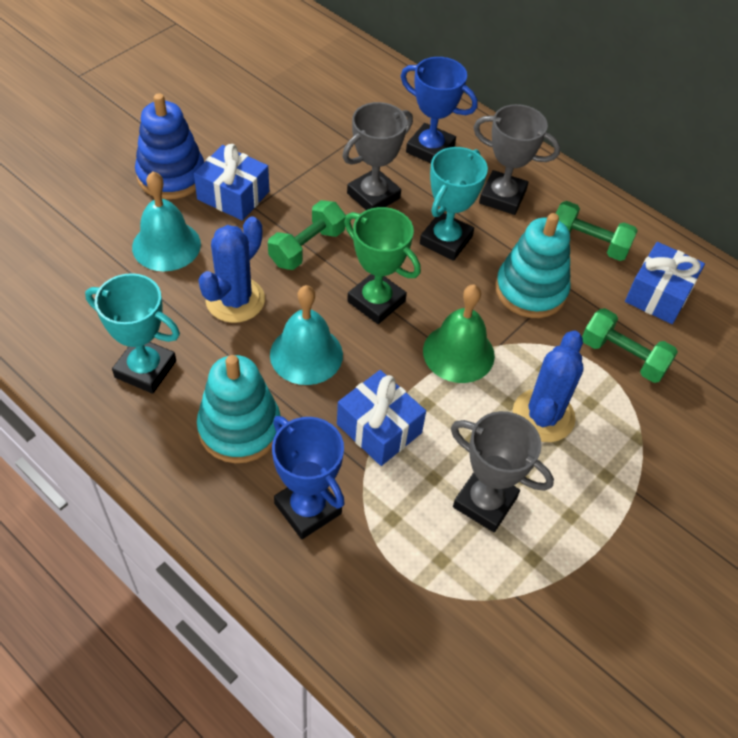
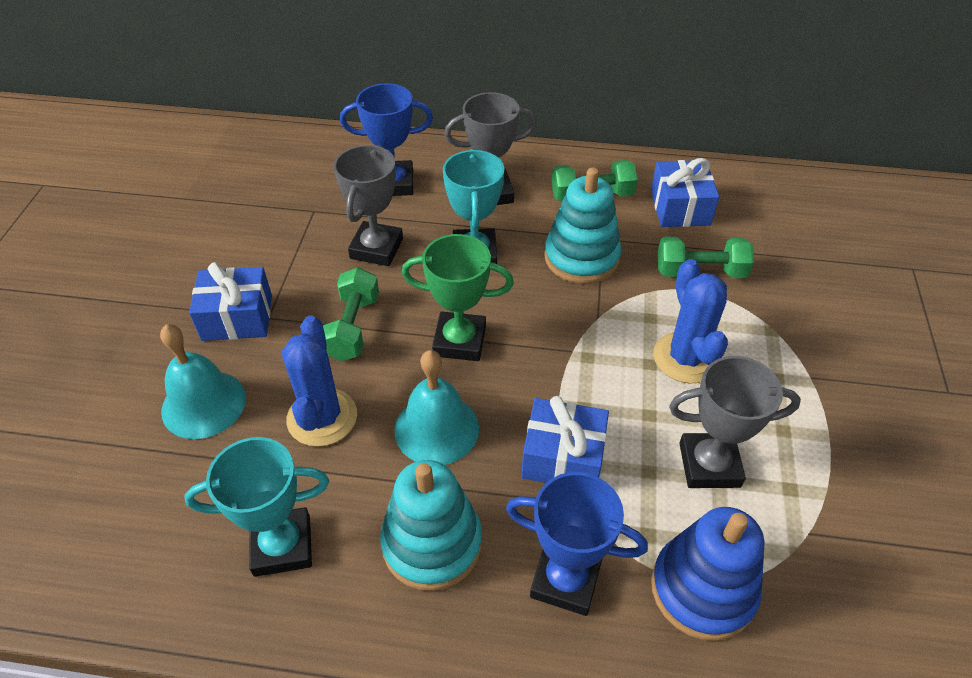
camera: 30 degrees left, 5 degrees down
(171, 175) = (154, 332): blue stacking toy -> blue stacking toy (703, 589)
(458, 353) = (570, 345): green bell -> none

